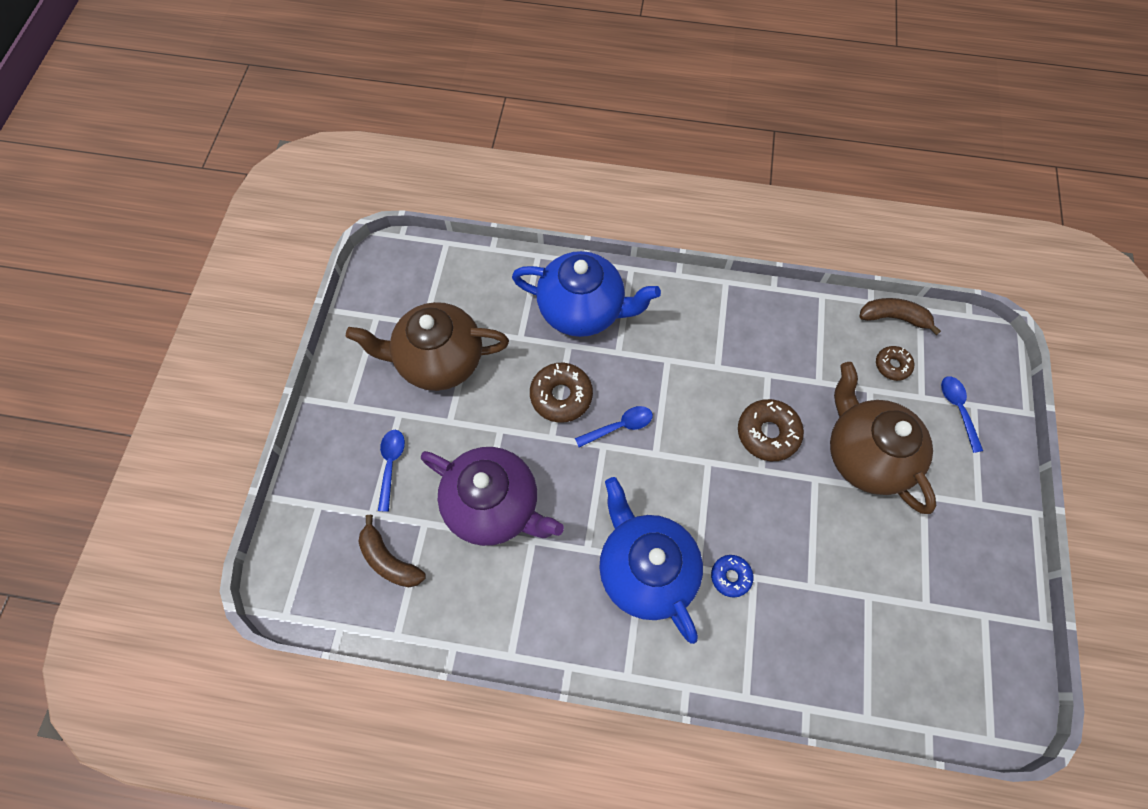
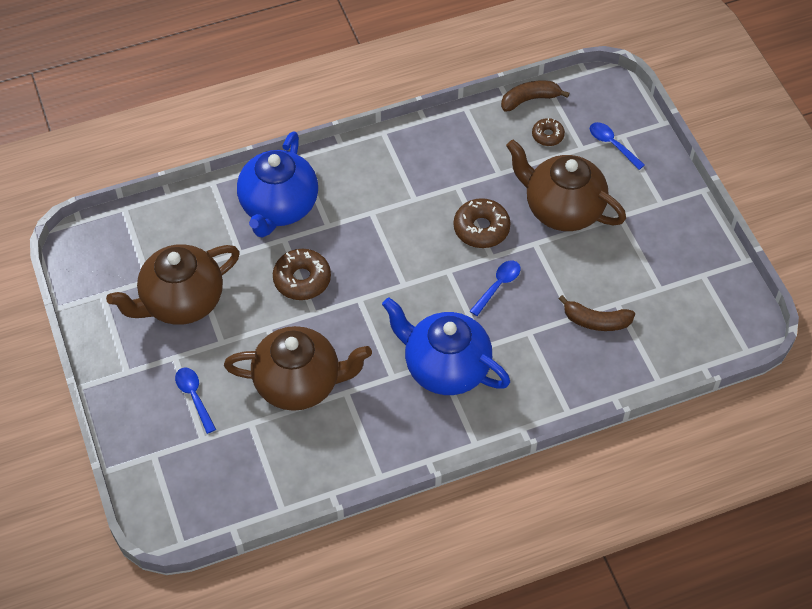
camera: 30 degrees left, 10 degrees down
(389, 560) = (240, 463): brown banana -> brown banana (596, 321)
(494, 506) = (299, 383): purple teapot -> brown teapot
(583, 310) = (278, 207): blue teapot -> blue teapot turned 120 degrees clockwise
(619, 426) = (363, 279): blue spoon -> blue spoon (498, 286)
(730, 576) = (511, 340): blue donut -> none

